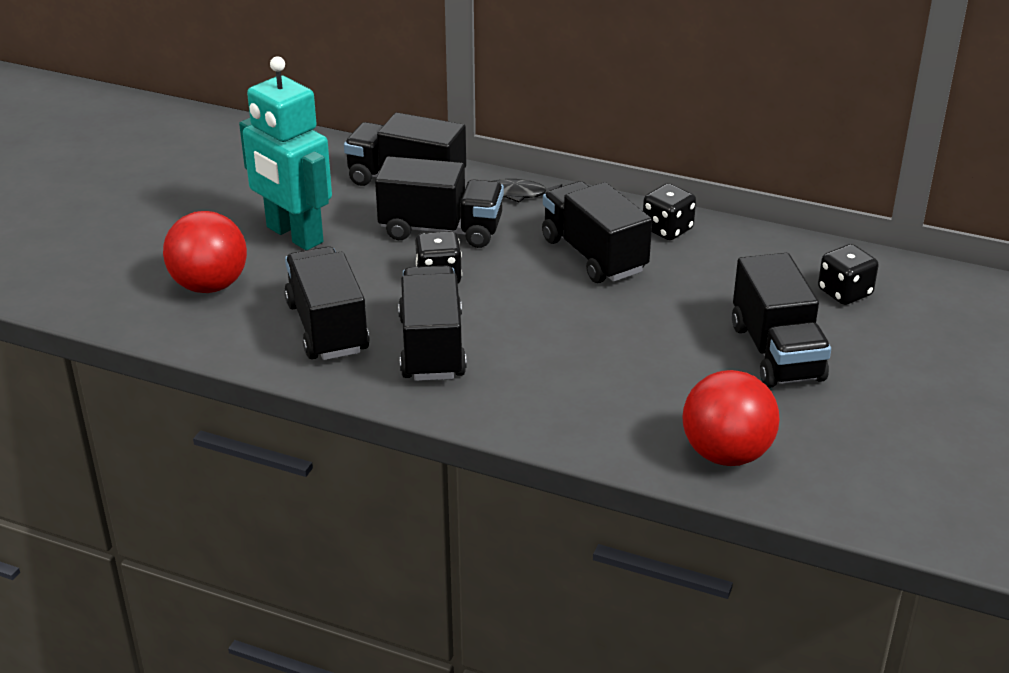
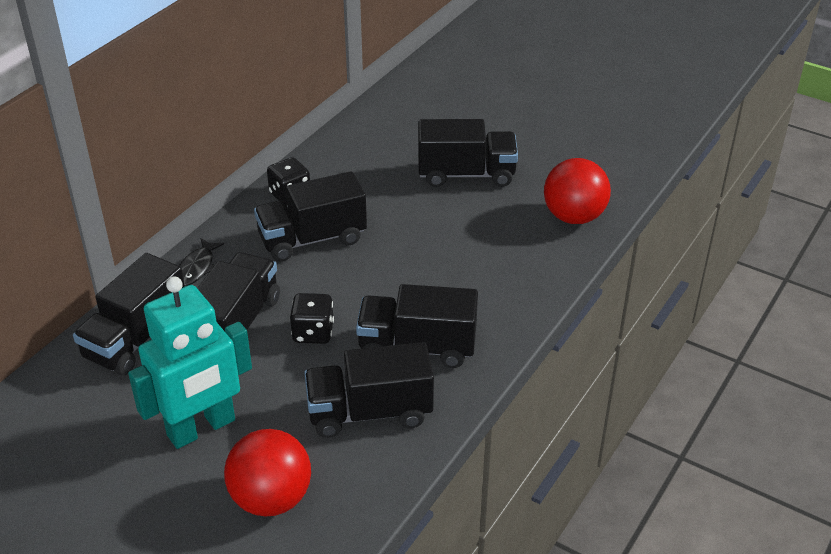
camera: 80 degrees left, 5 degrees up
(844, 292) = (404, 131): black dice -> none

